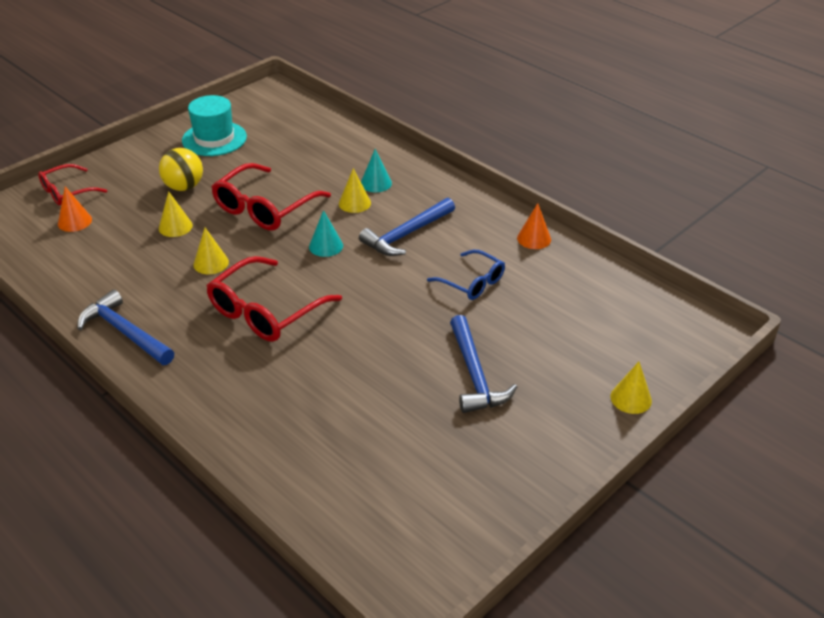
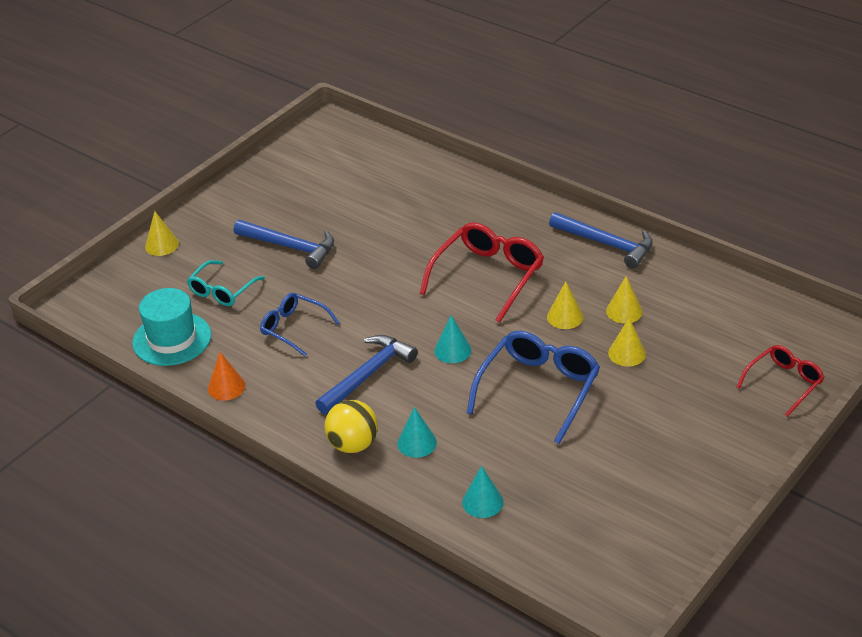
camera: 175 degrees right, 0 degrees up
(75, 221) = (742, 346): orange cone -> none
(184, 187) = (649, 407): yellow ball -> yellow ball (353, 444)
(214, 139) = (657, 493): turquoise hat -> turquoise hat (172, 339)
(265, 208) = (538, 390): red glasses -> blue glasses
(338, 145) = (482, 502): none -> turquoise cone
(354, 203) = (435, 409): yellow cone -> yellow cone (624, 311)
(474, 375) = (290, 247): blue hammer -> blue hammer turned 135 degrees clockwise
(548, 331) = (222, 290): none -> turquoise glasses

